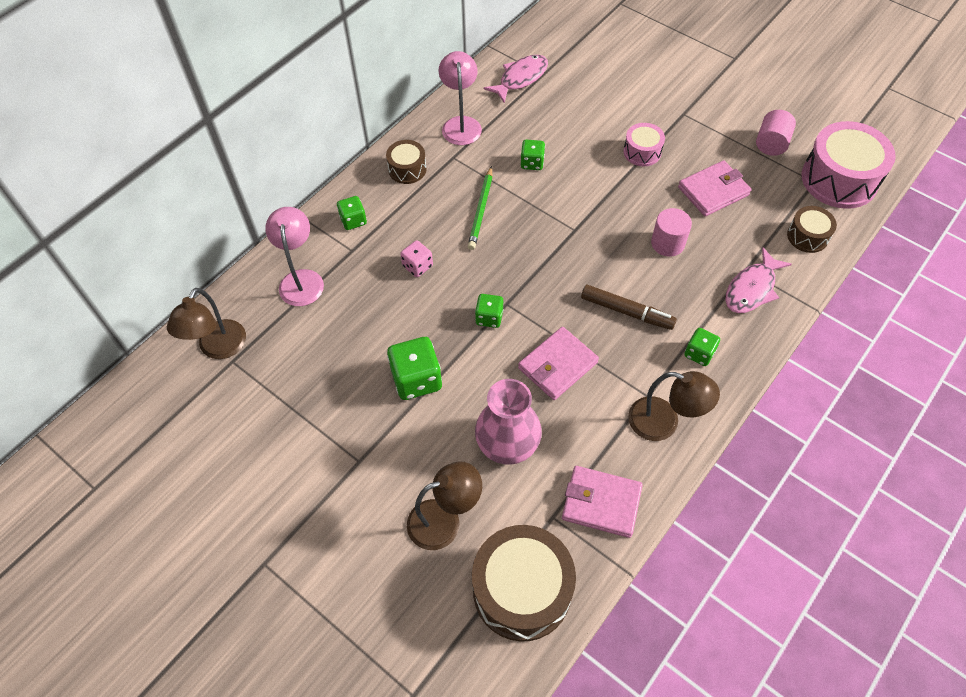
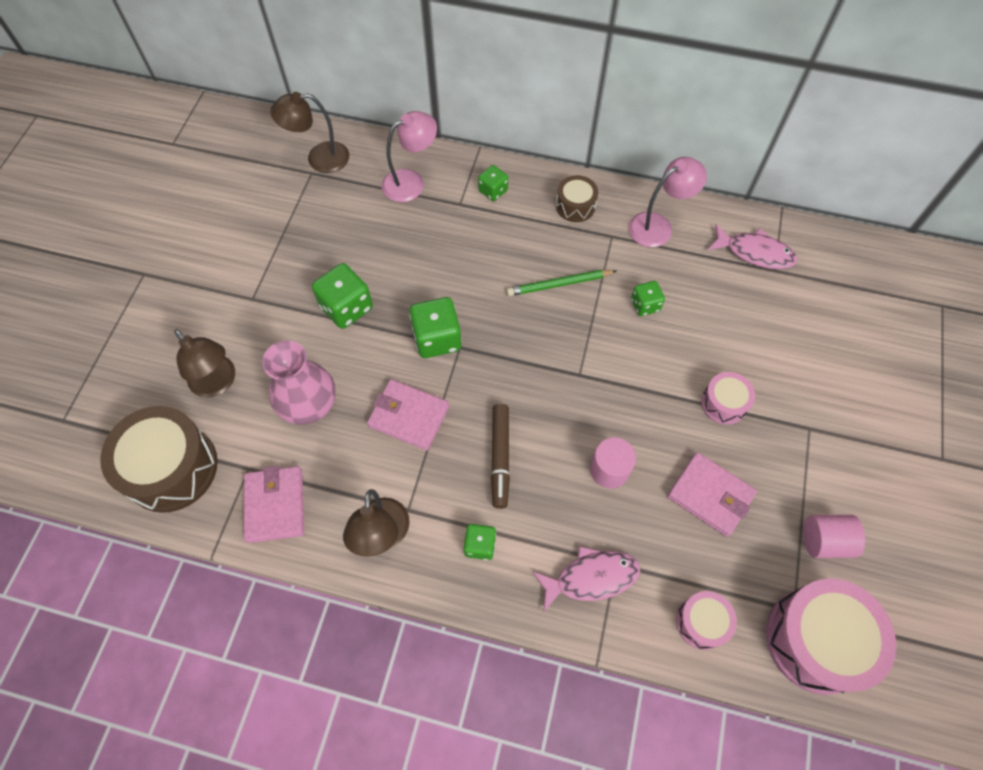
camera: 65 degrees right, 5 degrees up
(417, 266) = (467, 259): pink dice -> none
(489, 317) = (437, 339): green dice -> green dice, size x1.70
(752, 289) = (591, 577): pink fish -> pink fish turned 150 degrees clockwise
(807, 236) = (701, 622): brown drum -> pink drum

